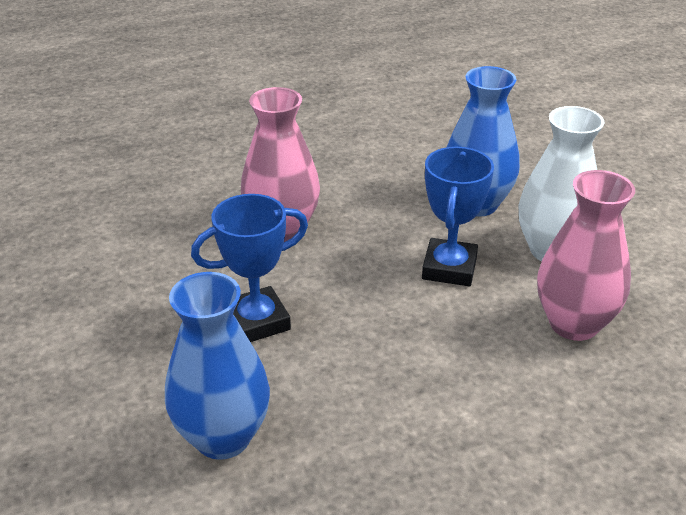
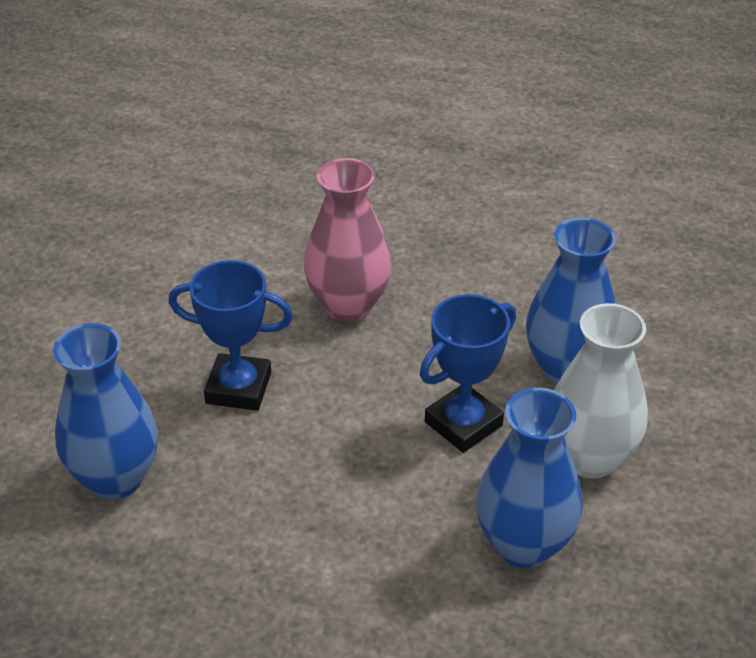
camera: 35 degrees right, 5 degrees up
(574, 324) = (523, 544): pink vase -> blue vase

